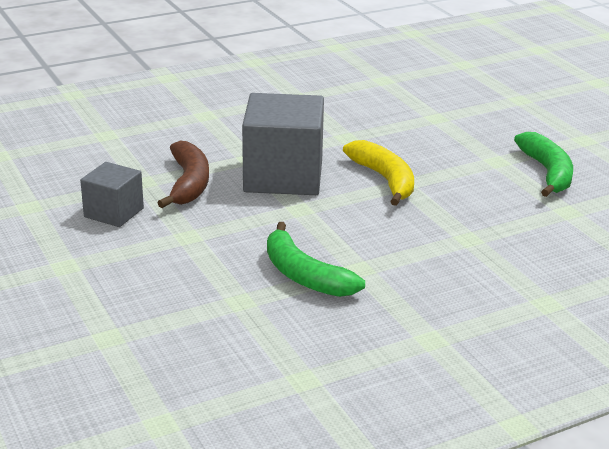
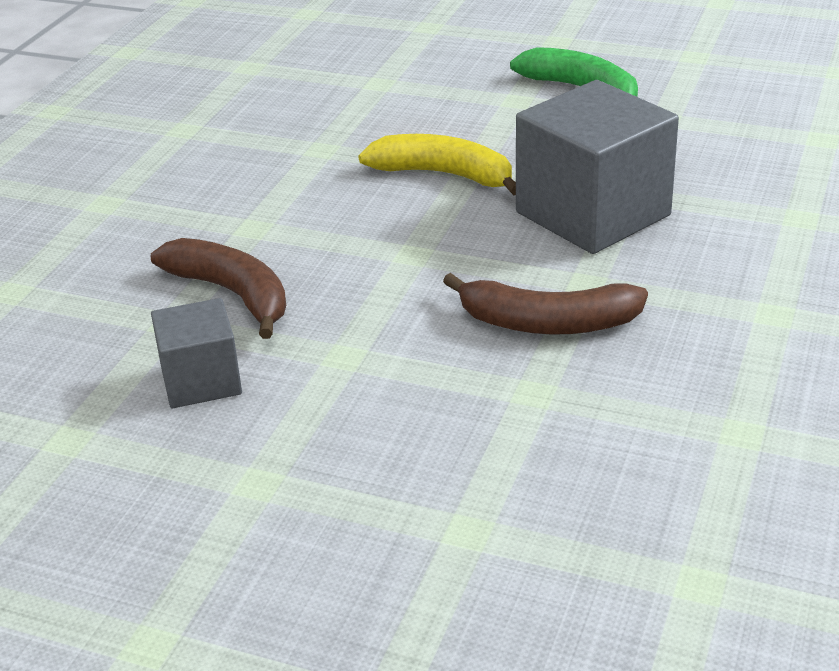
camera: 40 degrees left, 5 degrees up
(283, 176) = (330, 227): grey cube -> grey cube (593, 214)
(304, 275) = (547, 323): green banana -> brown banana

